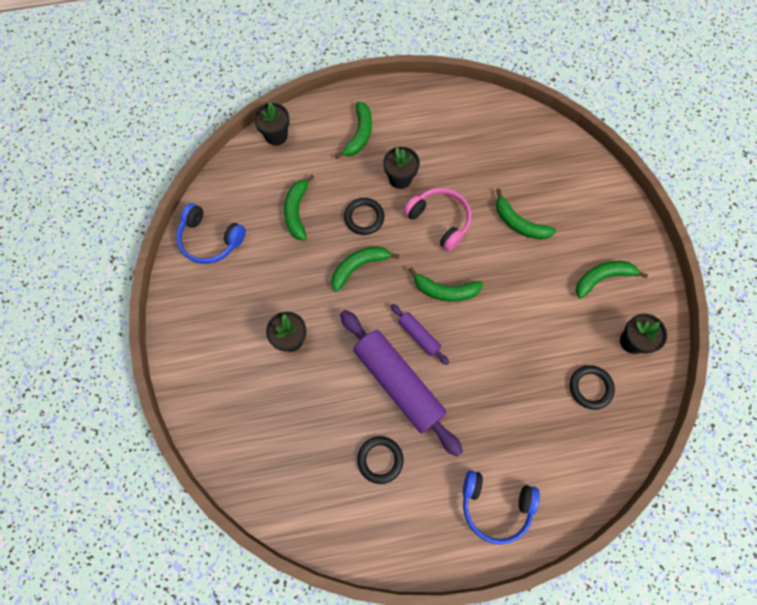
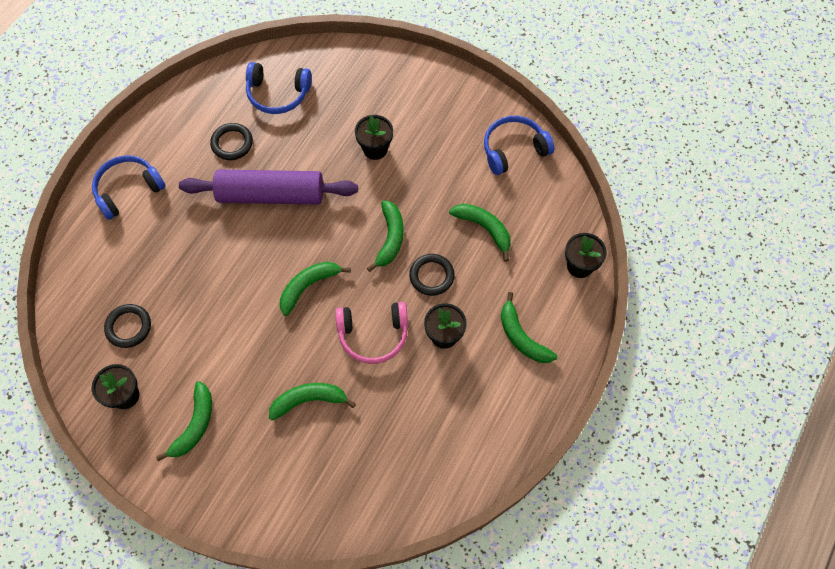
camera: 130 degrees right, 5 degrees down
(300, 466) = (278, 94): none -> blue headphones
(418, 336) = (292, 237): purple rolling pin -> none

